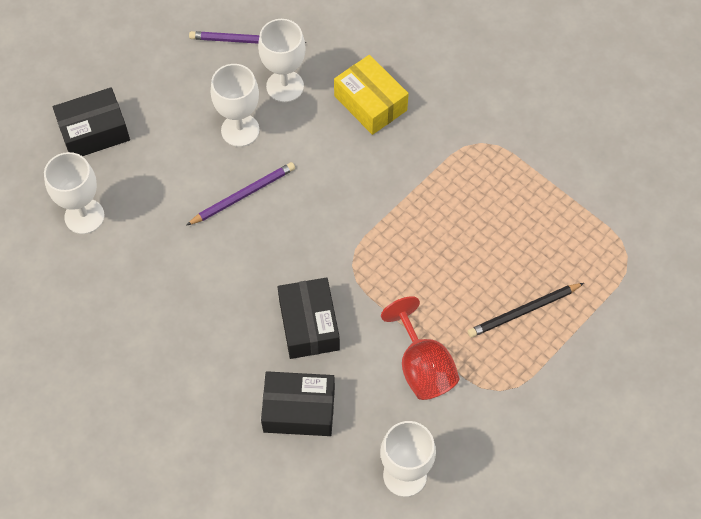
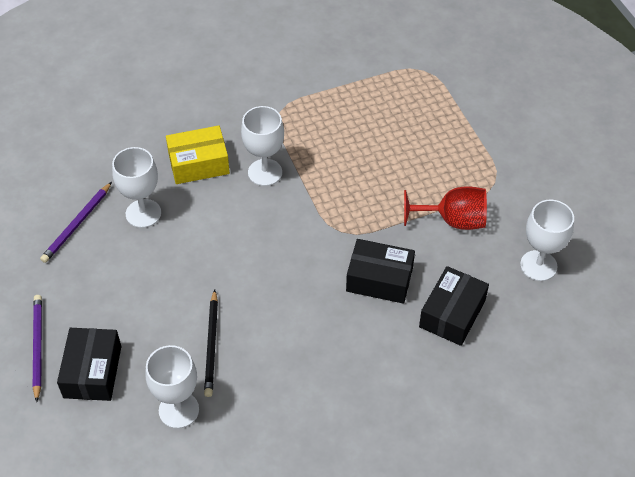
camera: 65 degrees left, 10 degrees down
(240, 130) = (165, 260): white goblet -> white goblet (265, 172)
(243, 195) = (231, 281): purple pencil -> purple pencil (37, 347)
(523, 311) = (437, 143): black pencil -> black pencil (212, 345)

